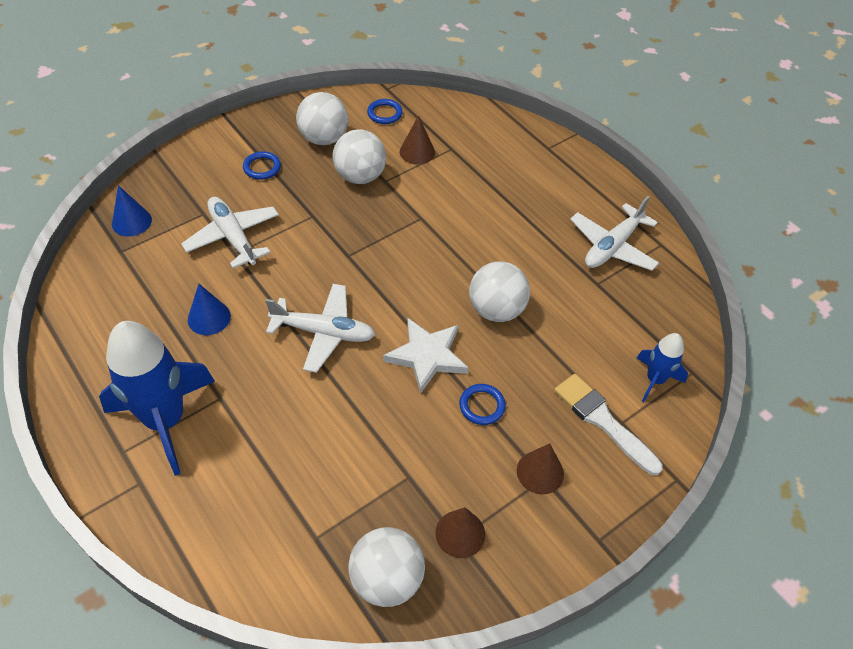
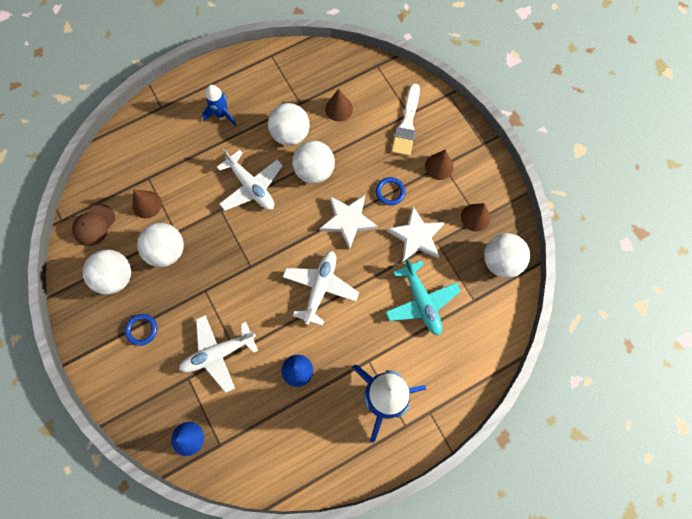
camera: 80 degrees left, 20 degrees up
(310, 461) = (421, 301): none -> turquoise plane
(384, 113) = (94, 225): blue ring -> brown cap
(414, 447) = (416, 236): none -> white star
(545, 277) = (290, 134): none -> white ball
(602, 329) = (339, 109): none -> brown cone
(603, 421) = (407, 124): white brush -> white brush turned 45 degrees counterclockwise
(612, 246) = (268, 86): white plane -> white plane (251, 186)
(655, 380) = (380, 88): blue rocket -> blue rocket (221, 114)

